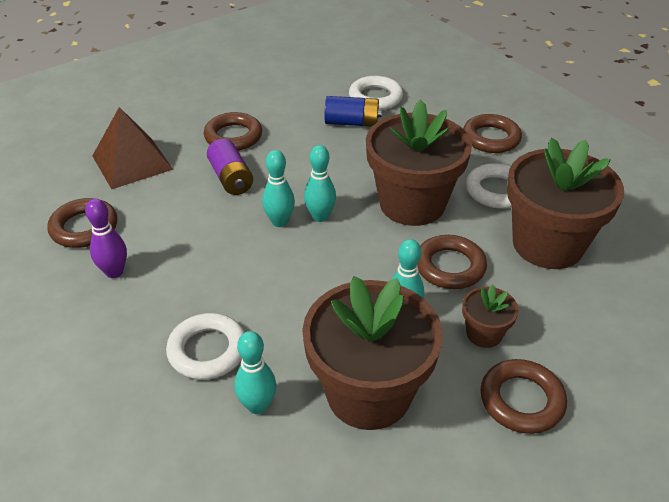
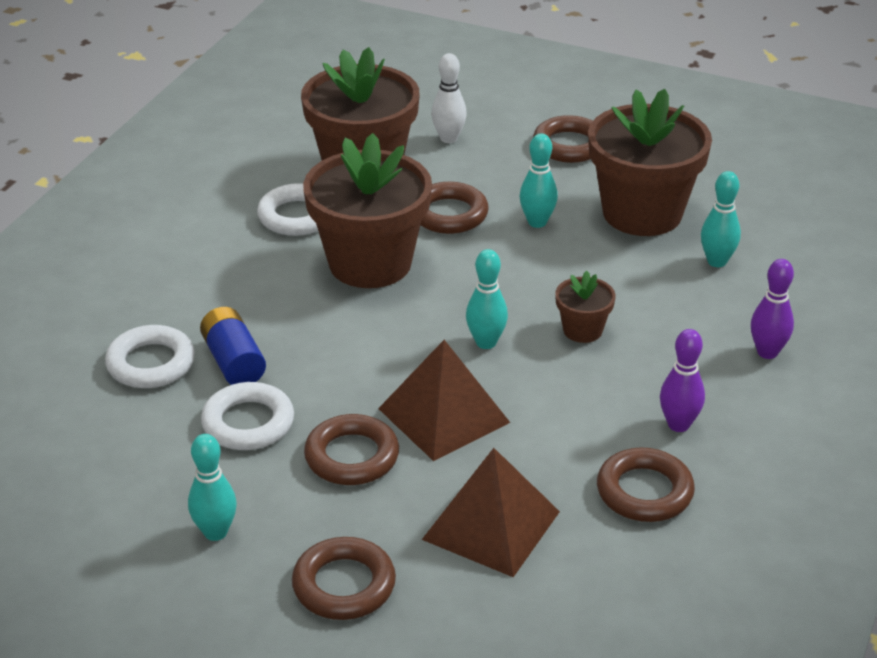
camera: 120 degrees left, 5 degrees down
(125, 365) = (767, 352): none -> purple bowling pin
(207, 350) = (698, 312): white ring -> white ring (248, 423)
(231, 178) = (443, 415): purple battery -> brown pyramid
(320, 217) = (450, 317): turquoise bowling pin -> turquoise bowling pin (215, 532)
(484, 334) = (517, 176): brown flower pot -> brown flower pot (582, 330)
(491, 138) = (188, 244): brown ring -> brown ring (344, 585)
(577, 316) = (448, 138): none -> white bowling pin

